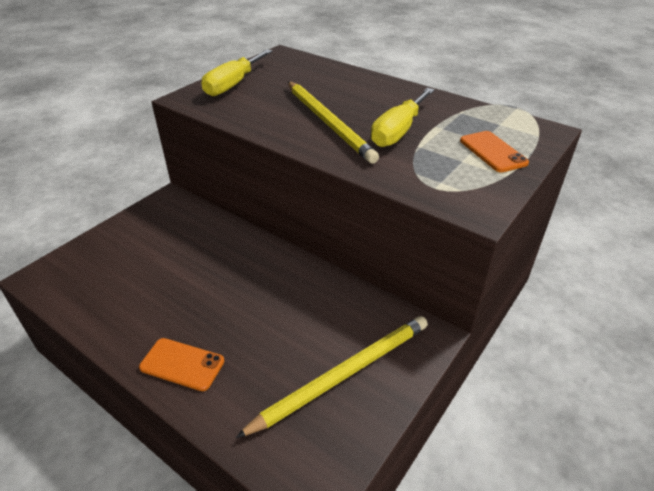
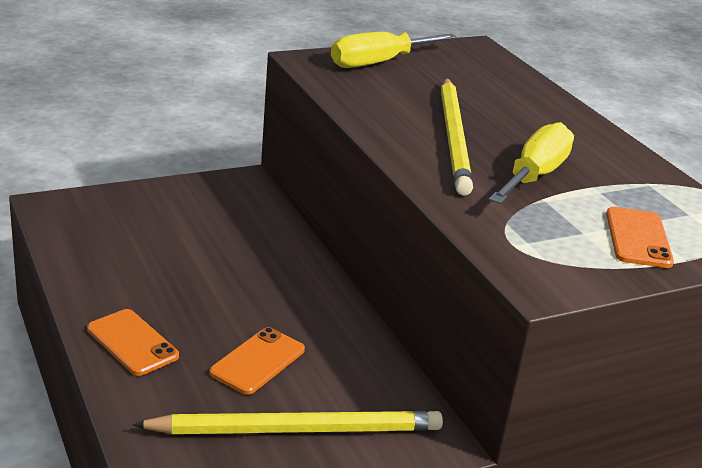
camera: 25 degrees right, 10 degrees down
(279, 334) = (258, 361): none -> orange phone
(398, 131) = (534, 175): yellow screwdriver -> yellow screwdriver turned 150 degrees clockwise

